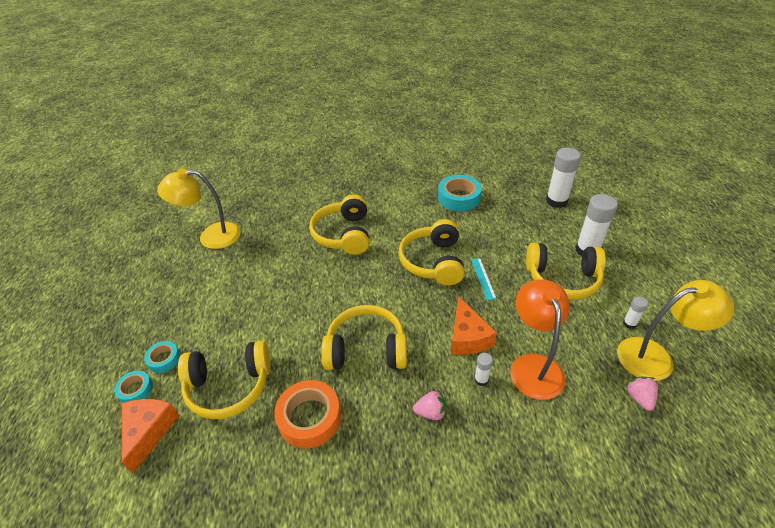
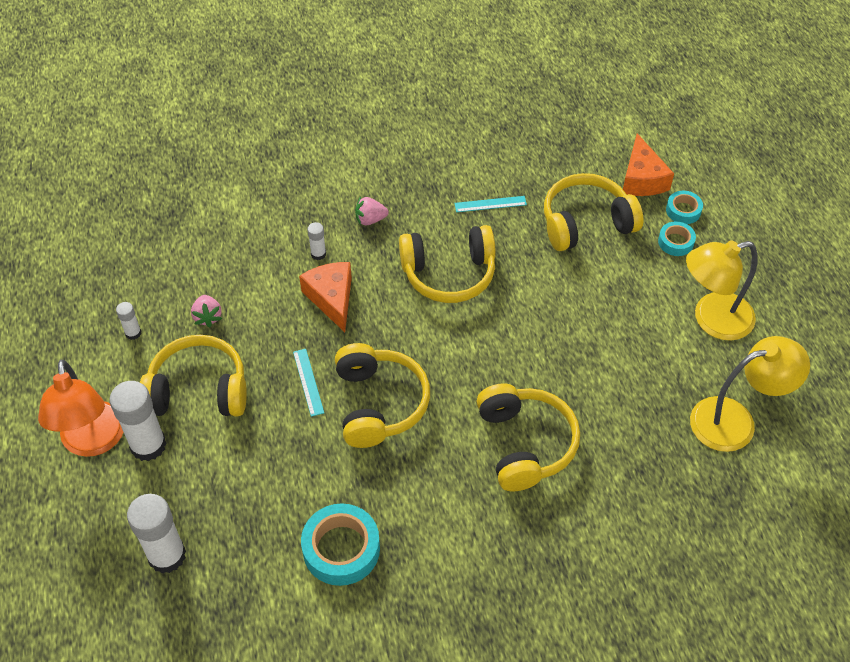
camera: 170 degrees right, 10 degrees up
(309, 418) = (490, 204): orange tape -> turquoise ruler
(533, 366) = (259, 273): orange lamp -> orange lamp (93, 441)
(639, 398) = (156, 252): pink strawberry -> pink strawberry (208, 317)
(655, 357) = (120, 295): yellow lamp -> yellow lamp (712, 320)

